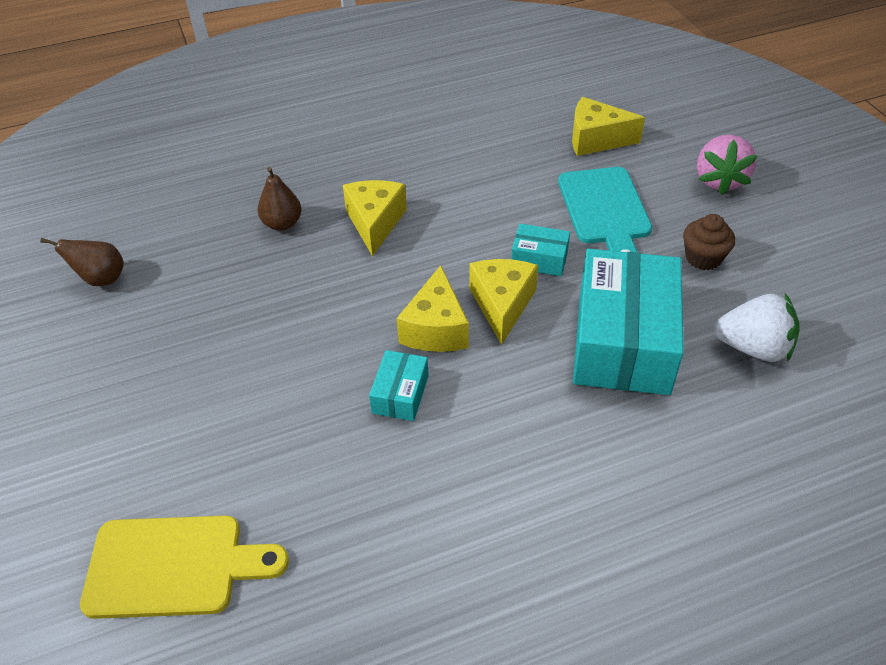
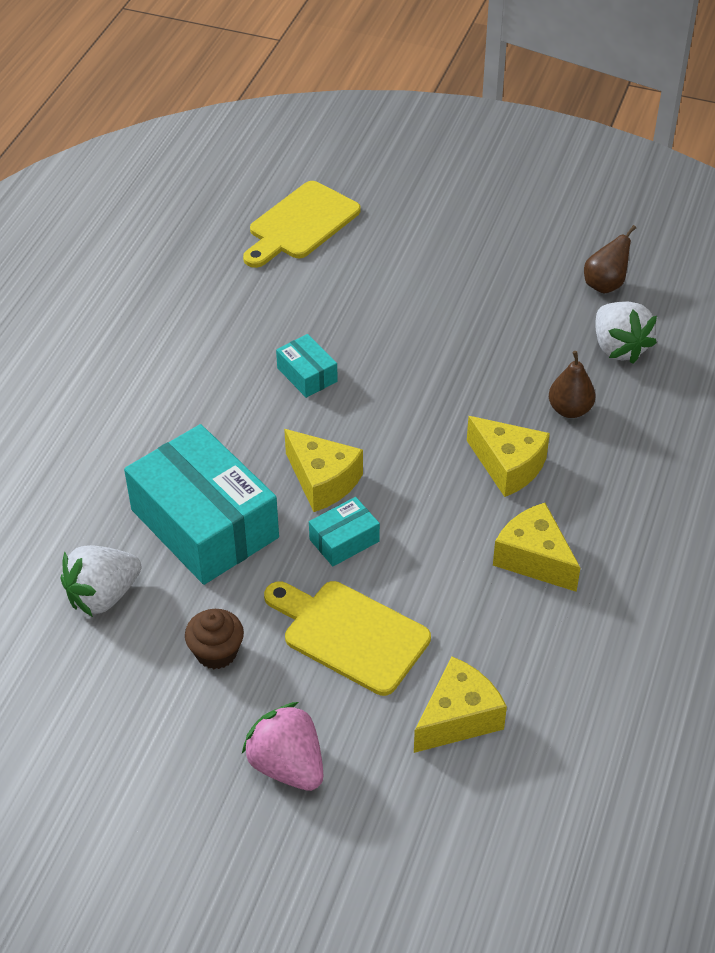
camera: 130 degrees right, 0 degrees up
(183, 234) = (618, 347): none -> white strawberry
(436, 328) = (344, 428): yellow cheese -> yellow cheese (534, 559)
(605, 210) = (350, 634): turquoise cutting board -> yellow cutting board

